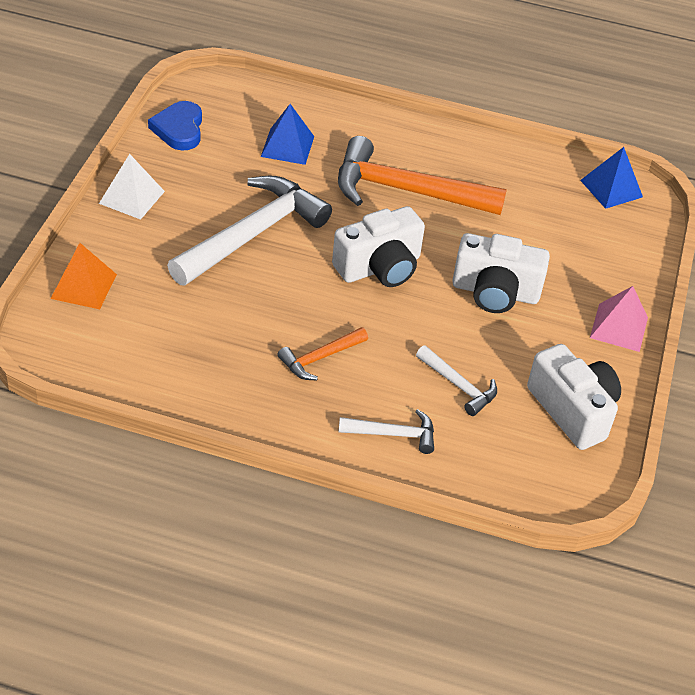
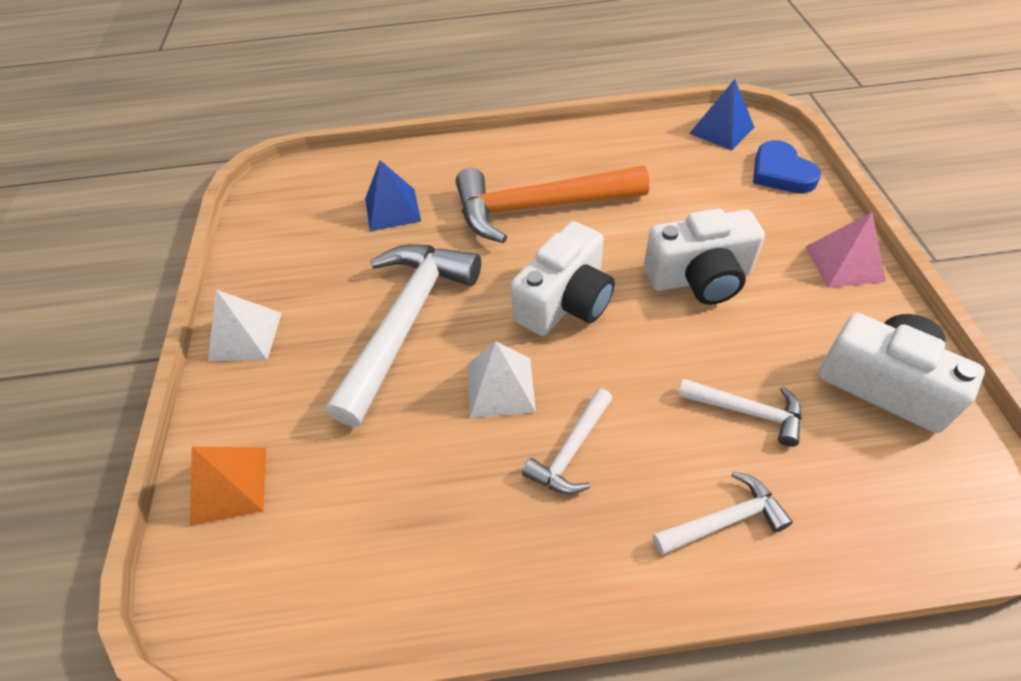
camera: 15 degrees left, 5 degrees up
(179, 129) = (268, 236): blue heart -> blue heart (781, 172)
(296, 302) = (501, 387): none -> white pyramid
(320, 358) = (571, 451): orange hammer -> white hammer

